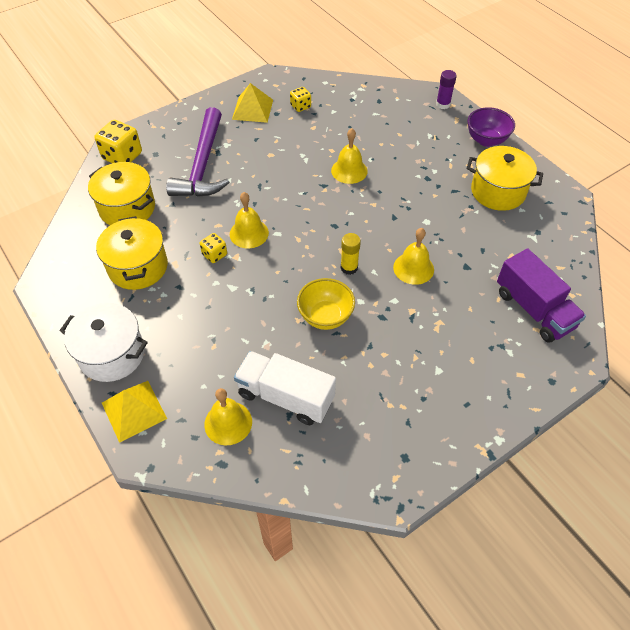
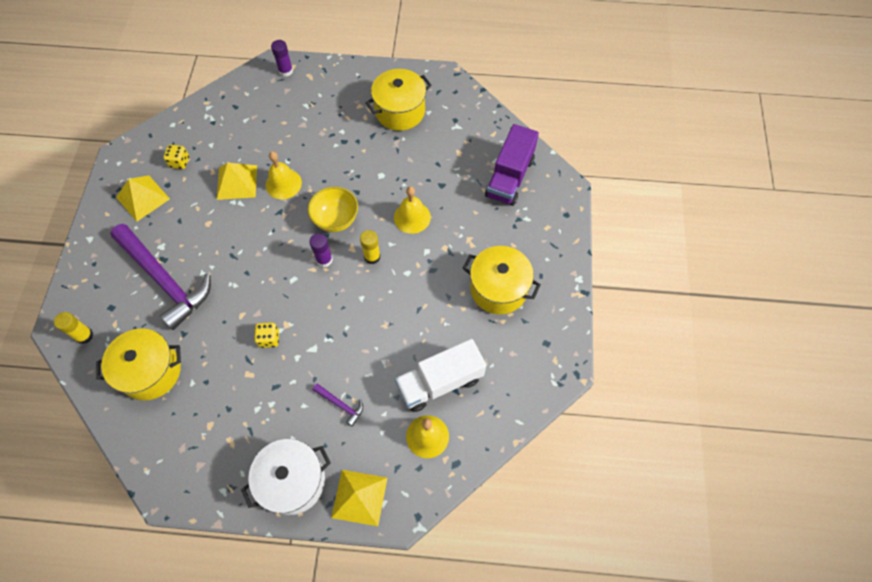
camera: 50 degrees left, 10 degrees up
(122, 156) = (84, 335): yellow dice -> yellow glue stick
(138, 267) = (224, 405): yellow pot -> yellow pot (498, 289)
(202, 340) = (341, 405): none -> purple hammer
(249, 233) = (273, 299): yellow bell -> none
(313, 240) = (324, 260): none -> purple glue stick
(320, 145) = (237, 182): none -> yellow pyramid
(325, 317) = (399, 305): yellow bowl -> yellow bowl (336, 220)
(486, 140) = (348, 76): purple bowl -> none
(534, 309) = (509, 177): purple truck -> purple truck turned 105 degrees clockwise

